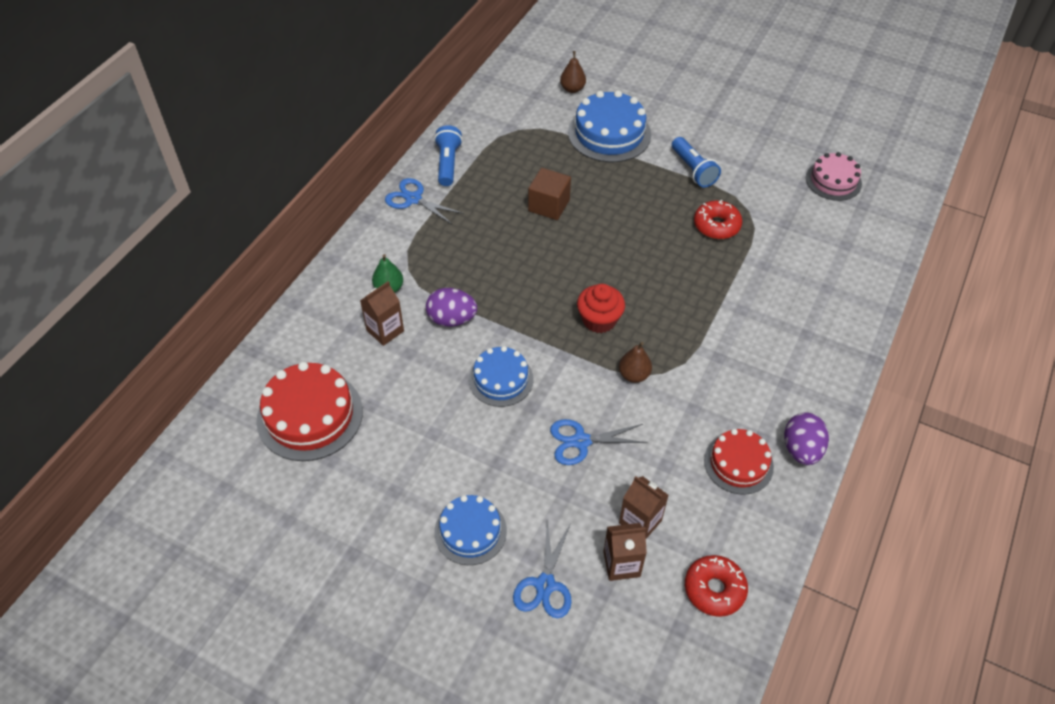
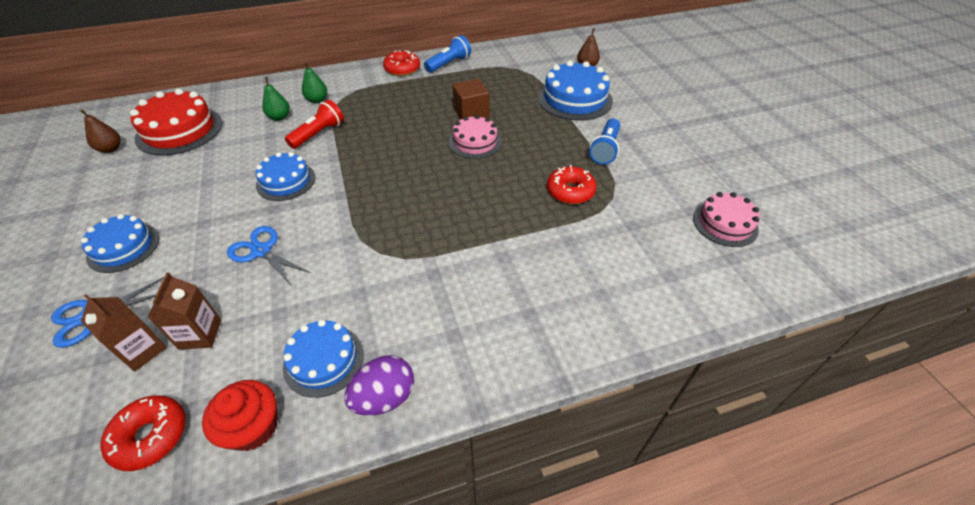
camera: 45 degrees right, 5 degrees down
(385, 331) = (279, 117): brown carton -> green pear
(413, 199) = (402, 69): blue scissors -> red donut
(452, 319) = (318, 134): purple egg -> red flashlight
(592, 232) = (475, 142): none -> pink cake
(599, 320) = (395, 191): red cupcake -> red cupcake (253, 427)
(634, 375) = (359, 239): brown pear -> brown pear (110, 149)
(738, 463) = (323, 360): red cake -> blue cake

